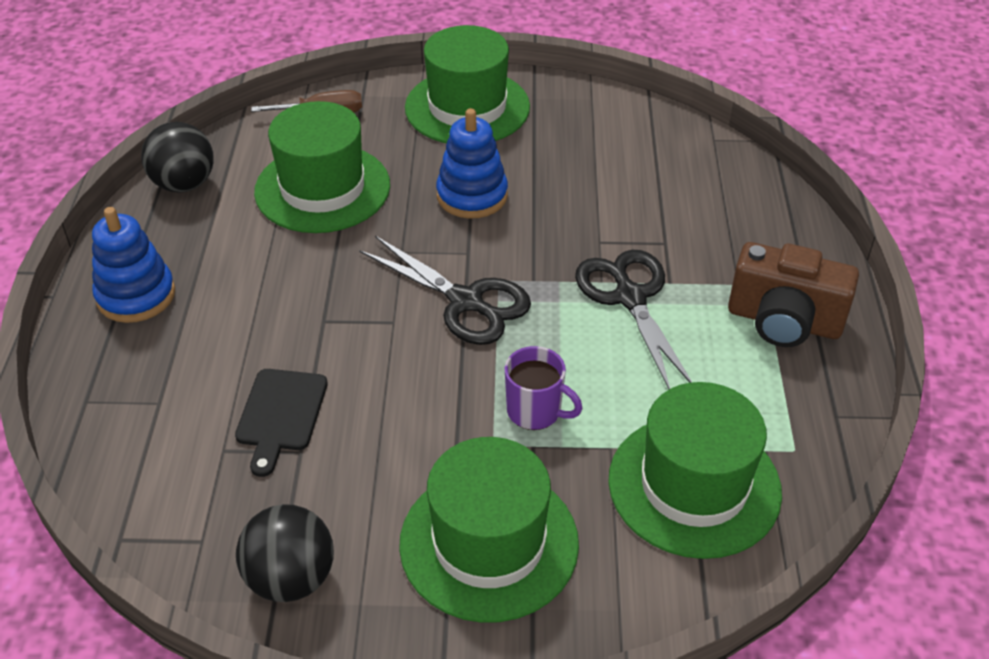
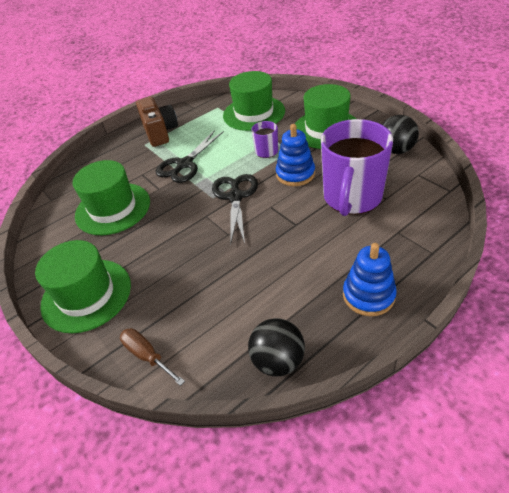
camera: 125 degrees left, 0 degrees up
(280, 415) = (352, 198): black cutting board -> purple mug
(322, 188) = (215, 296): green hat -> green hat (113, 208)
(472, 196) = (165, 240): blue stacking toy -> blue stacking toy (295, 174)

